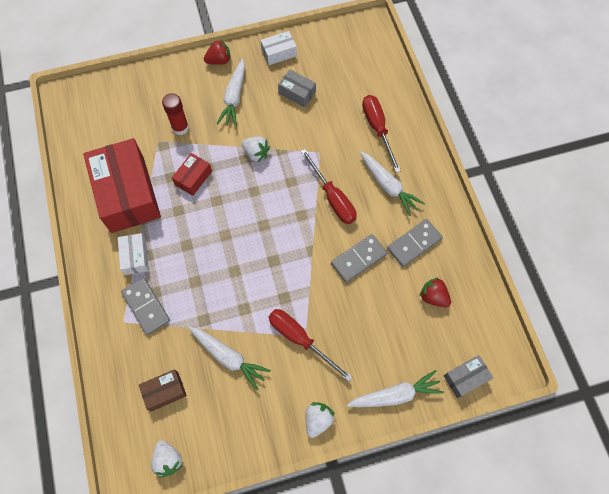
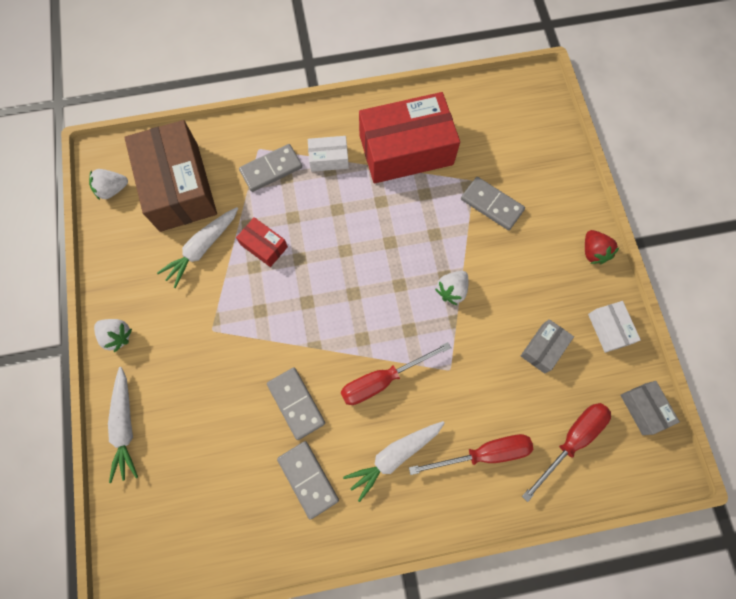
camera: 95 degrees right, 5 degrees up
(164, 391) = (179, 187): brown box -> brown box, size x2.21
(180, 127) = (491, 205): red glue stick -> grey domino
(193, 178) = (421, 218): red box -> red box (264, 246)
(234, 97) = (535, 268): white carrot -> none
(300, 339) = (208, 324): red screwdriver -> red screwdriver (571, 441)
(433, 297) = (233, 493): red strawberry -> none
(465, 378) = (126, 517): grey box -> grey box (643, 409)

